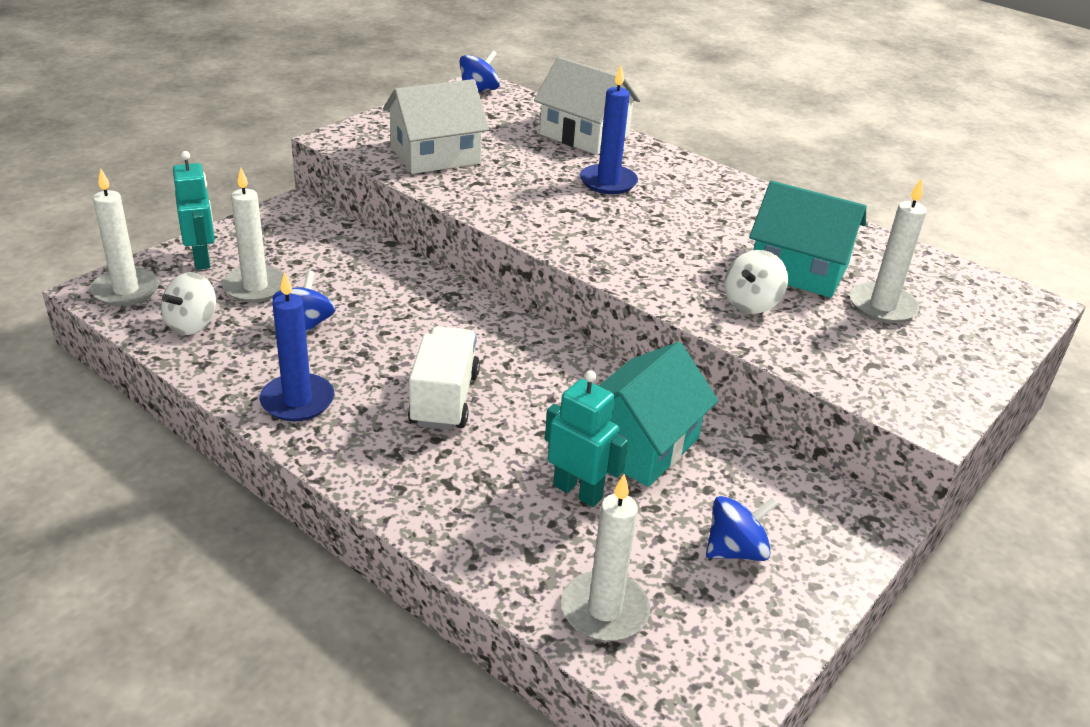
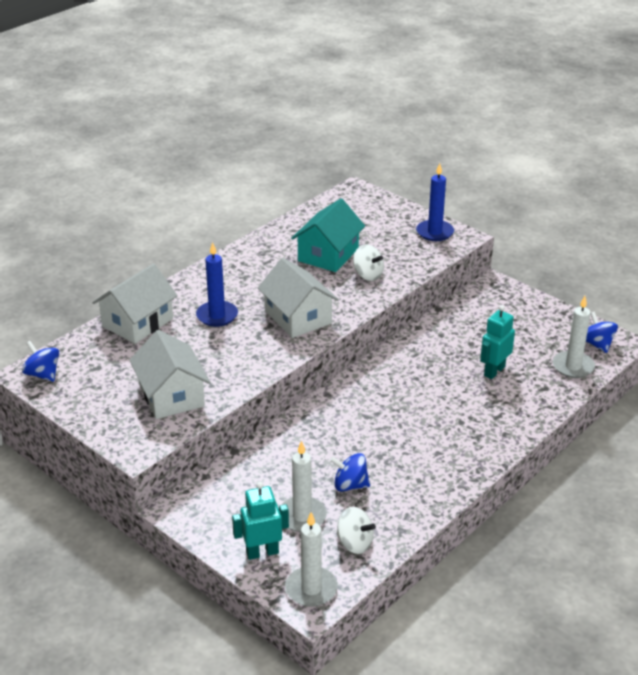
camera: 85 degrees left, 0 degrees up
(297, 401) = (435, 480): blue candle -> blue candle (434, 232)
(444, 399) = (423, 419): white truck -> none
(615, 239) = (298, 317): none -> white house
(639, 444) = (451, 348): turquoise house -> none
(735, 550) = (524, 325): blue spinning top -> blue spinning top (597, 344)
(882, 306) = (364, 234): white candle -> none

